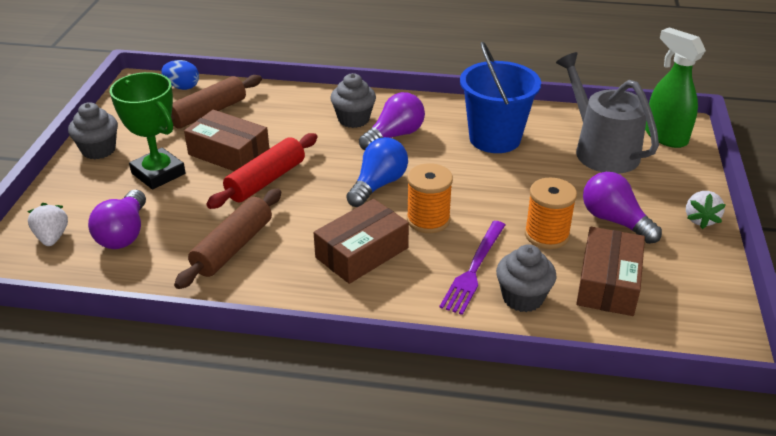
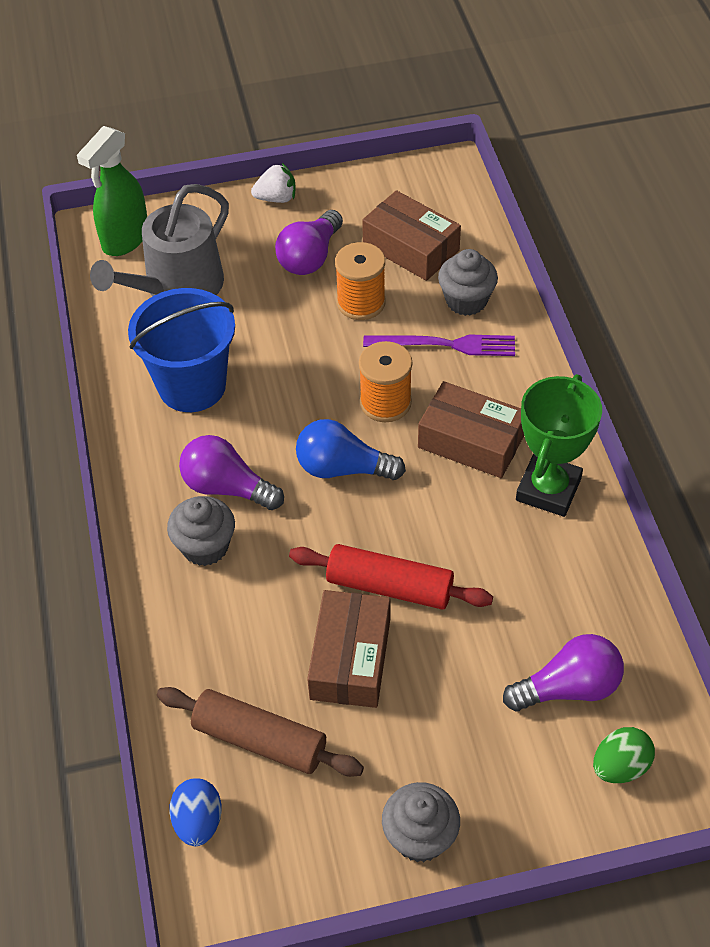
camera: 110 degrees left, 15 degrees up
(52, 237) = (620, 766): white strawberry -> green egg
(158, 173) = (435, 720): green trophy -> green trophy (548, 489)
(233, 247) = (528, 561): brown rolling pin -> none
(608, 283) = (411, 247): brown box -> brown box turned 45 degrees clockwise

